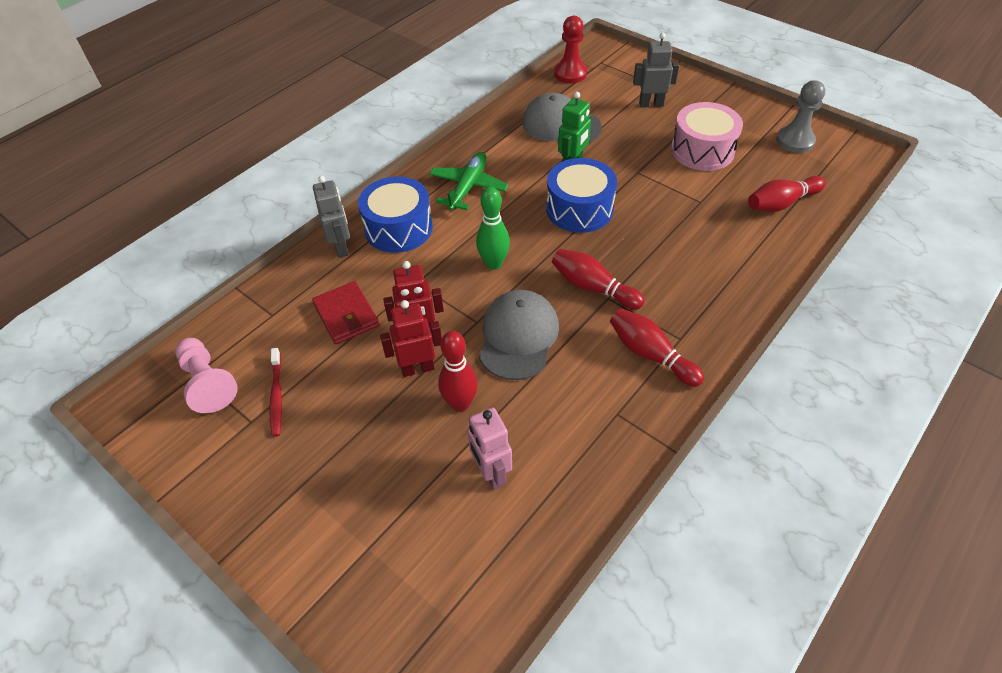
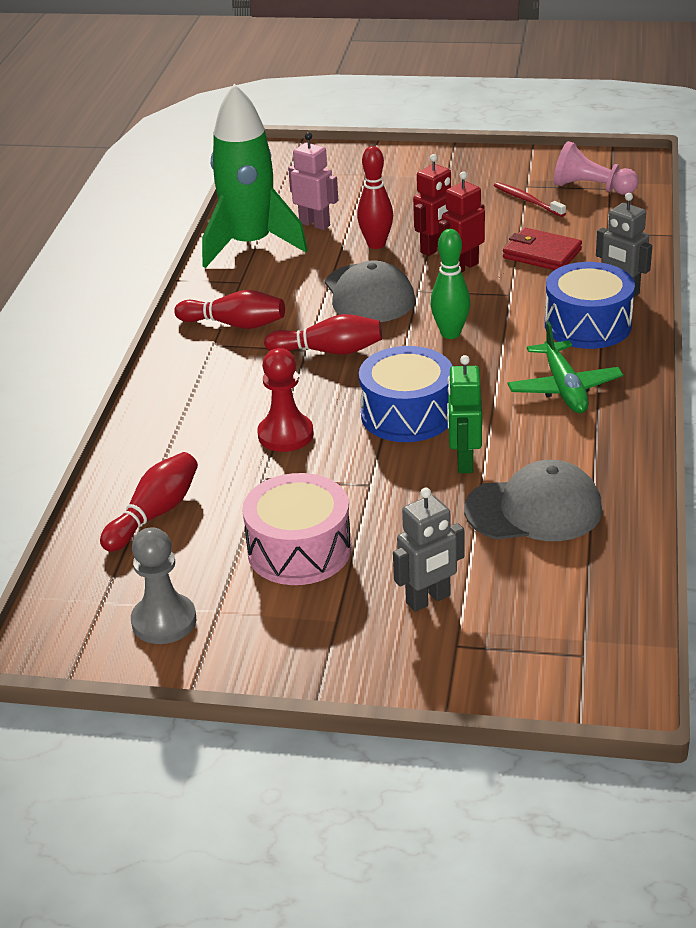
camera: 150 degrees right, 15 degrees down
(570, 74) = (610, 606): red pawn -> red pawn (285, 435)
(576, 472) = (250, 245): none -> green rocket

